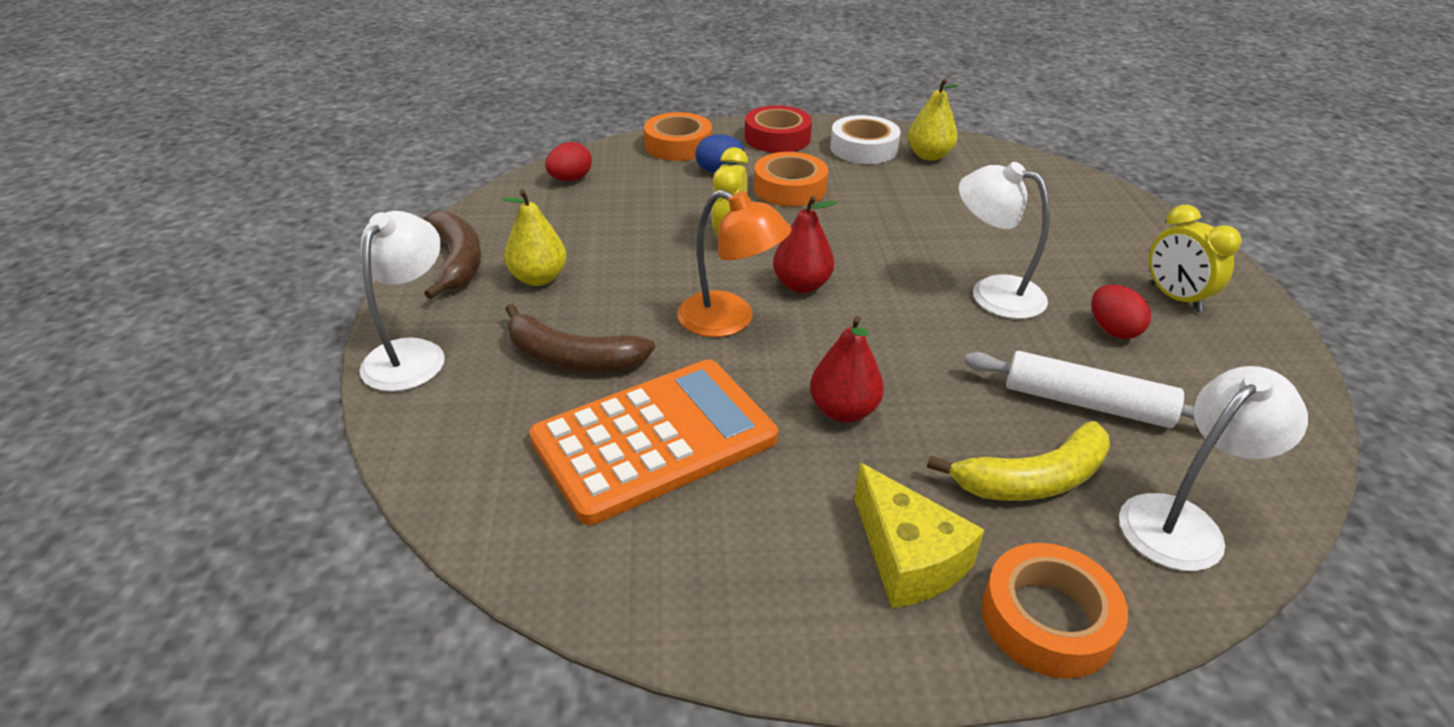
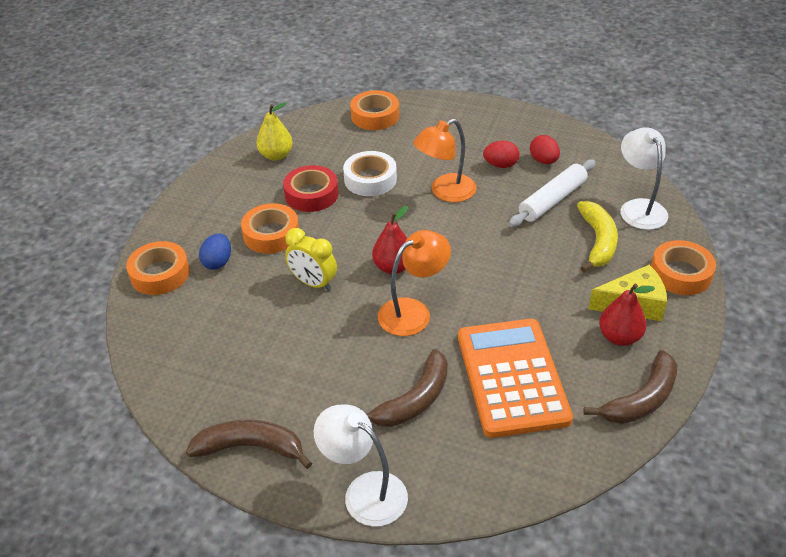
camera: 65 degrees left, 5 degrees up
(538, 278) = (306, 400): yellow pear -> none
(570, 179) = (167, 352): red egg -> red egg (543, 161)
(678, 609) = (641, 399): none -> brown banana
(777, 138) = (192, 217): red tape -> red tape (311, 194)
(843, 411) = (520, 290): red pear -> red pear (619, 337)
(863, 148) = (243, 180): white tape -> white tape (370, 179)
(993, 292) = (445, 192): white lamp -> orange lamp
(1088, 199) = (375, 116): none -> orange tape
(1175, 298) = (485, 132): yellow clock -> none

